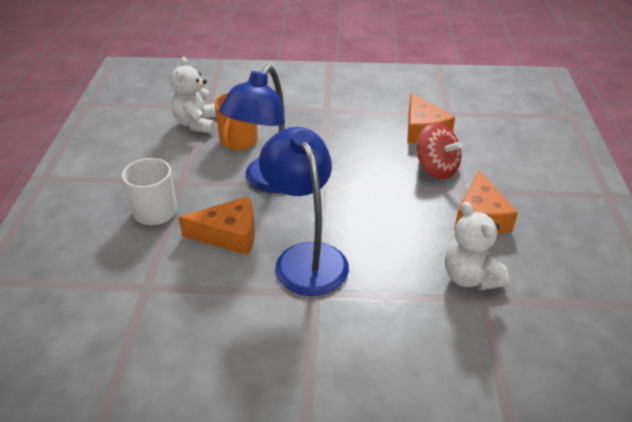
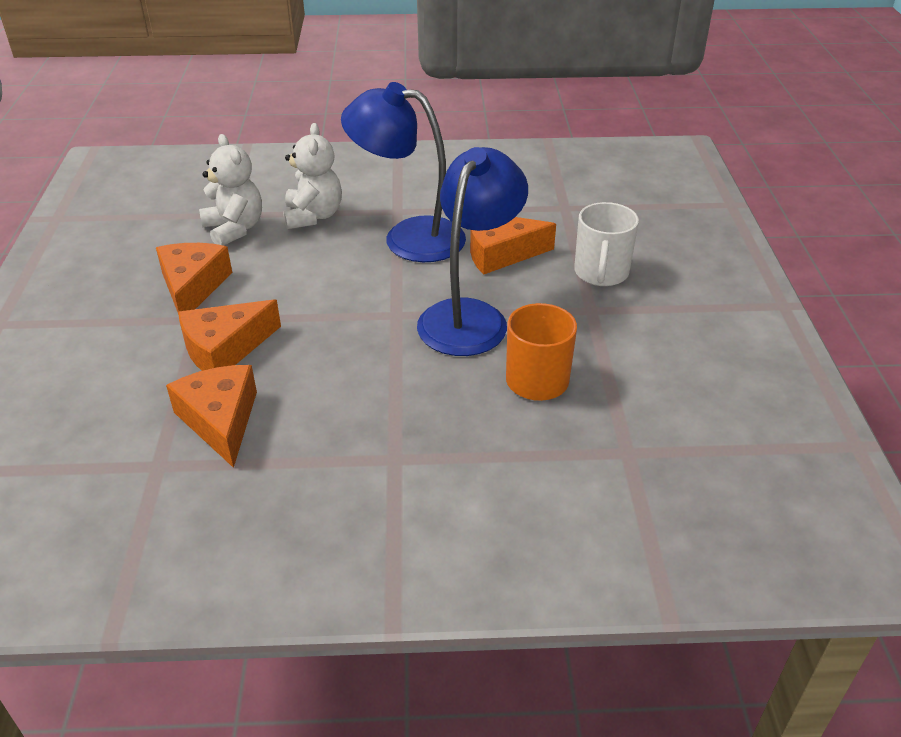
camera: 175 degrees right, 0 degrees up
(197, 124) = (622, 409): white teddy bear -> white teddy bear (313, 216)
(306, 257) = (408, 237): blue lamp -> blue lamp turned 135 degrees clockwise
(436, 169) = (225, 348): red spinning top -> orange cheese

